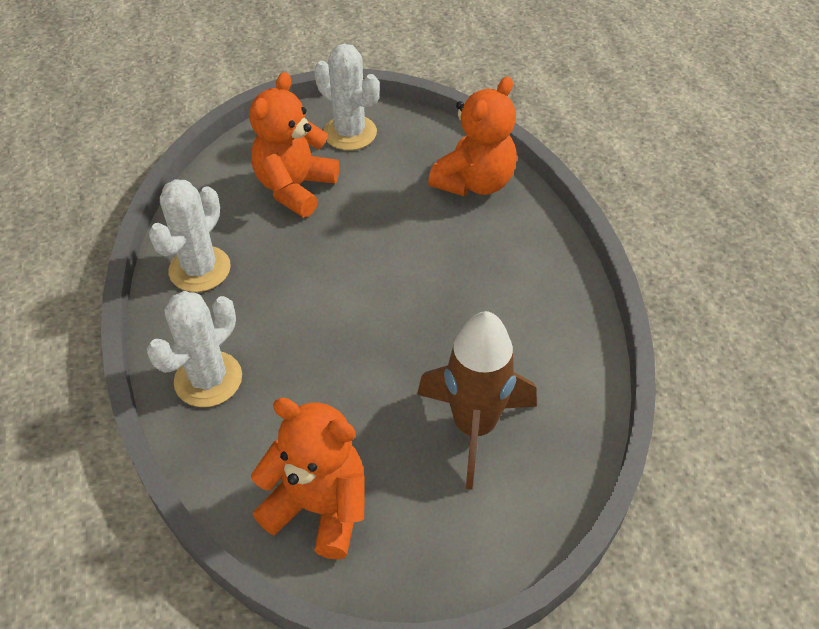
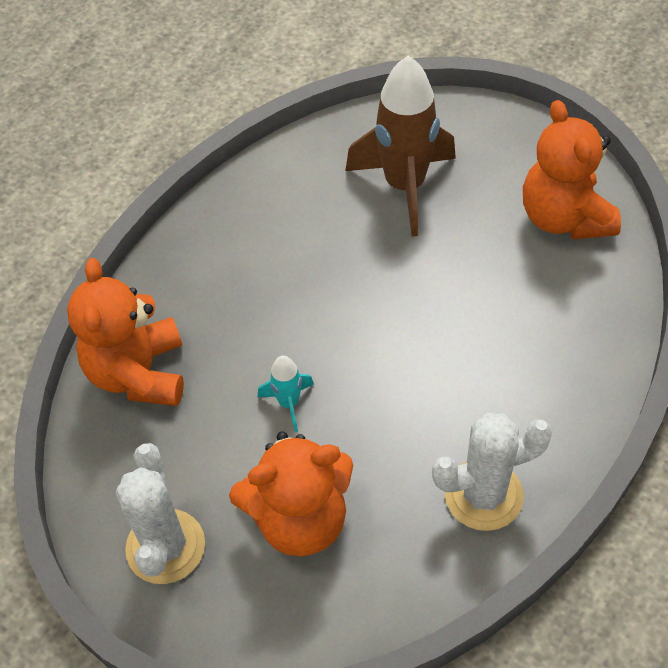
camera: 130 degrees left, 5 degrees up
(208, 379) = (566, 372): white cactus -> none
(370, 230) = (289, 403): none -> turquoise rocket
(474, 182) = (139, 373): orange teddy bear -> orange teddy bear turned 90 degrees counterclockwise

